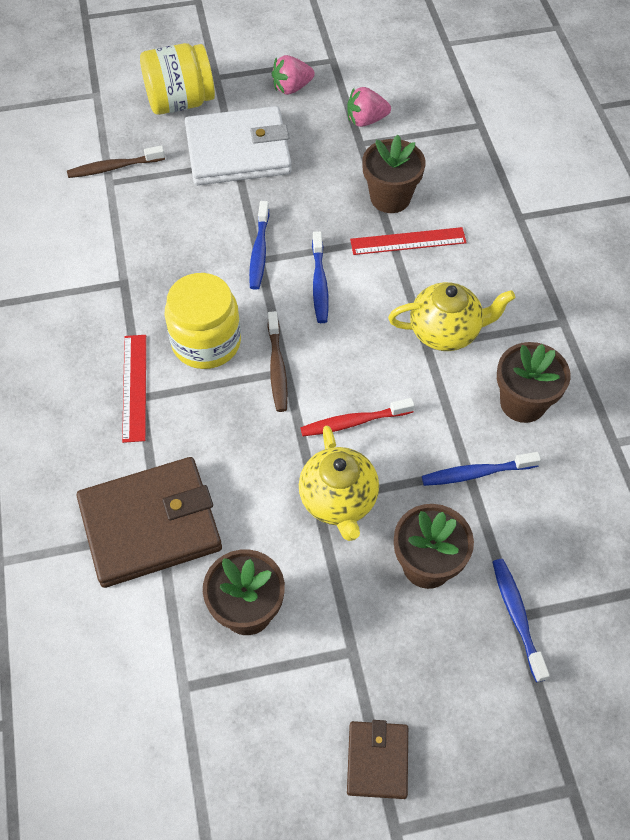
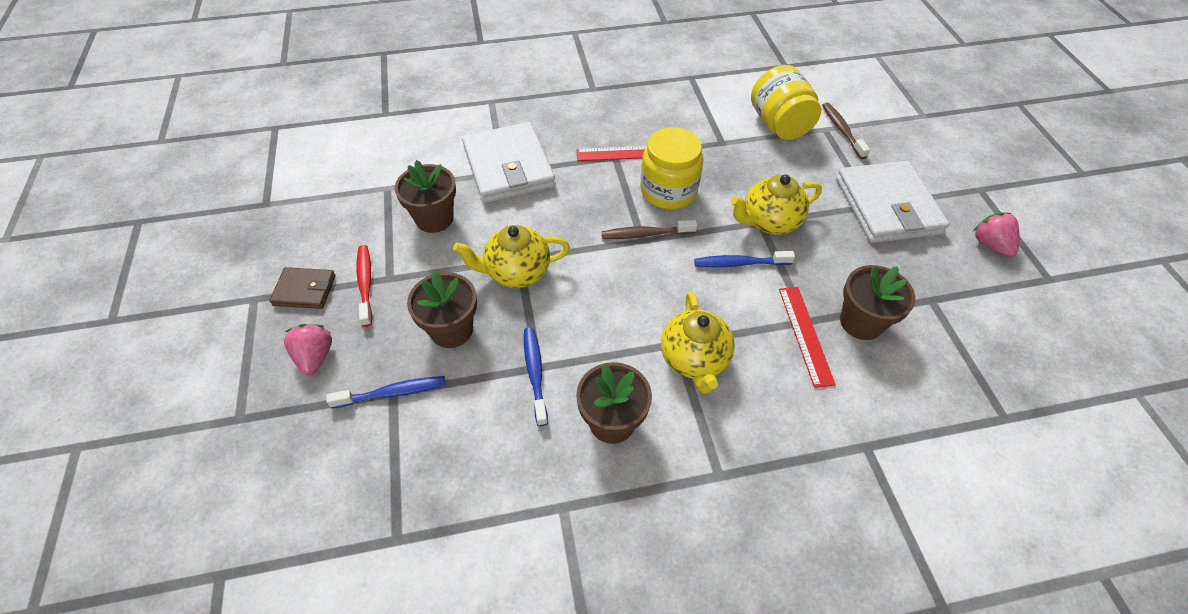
camera: 90 degrees right, 5 degrees down
(150, 524) = (508, 167): brown wallet -> white wallet
(180, 102) = (936, 166): yellow jar -> yellow jar (779, 124)
(259, 251) = (769, 222): blue toothbrush -> yellow teapot
(353, 422) = (591, 284): red toothbrush -> red toothbrush (365, 283)
(366, 120) = (967, 305): pink strawberry -> pink strawberry (315, 357)

